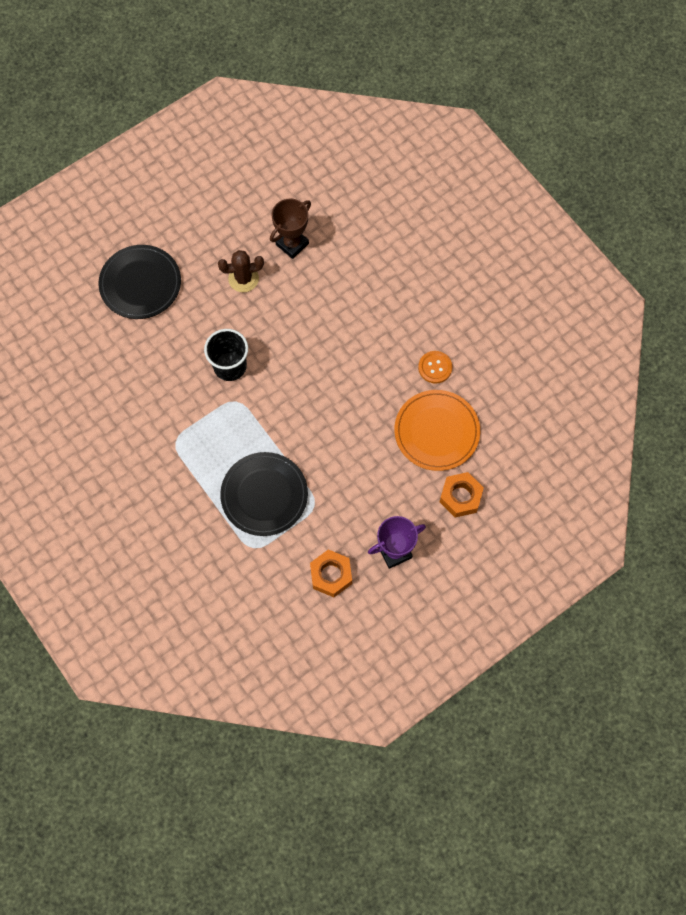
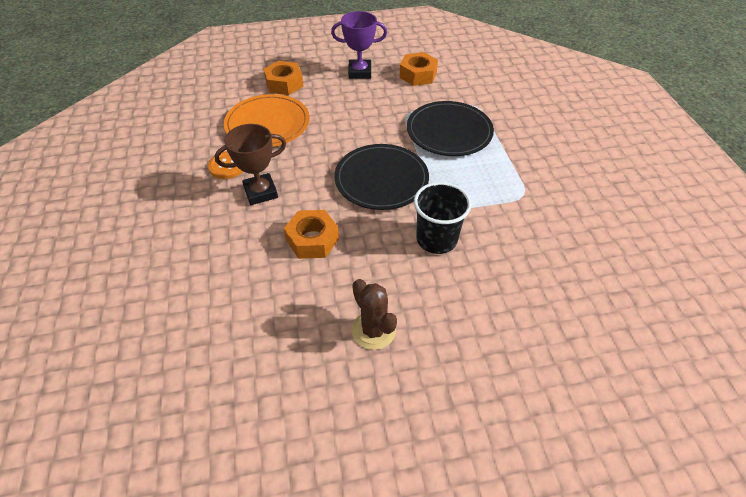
camera: 155 degrees left, 20 degrees down
(140, 284) = (522, 382): black plate -> black plate (381, 179)
(243, 279) = (373, 330): brown cactus -> brown cactus turned 45 degrees clockwise
(292, 244) = (284, 350): brown trophy -> brown trophy (260, 192)
(321, 327) = (312, 240): none -> orange nut

